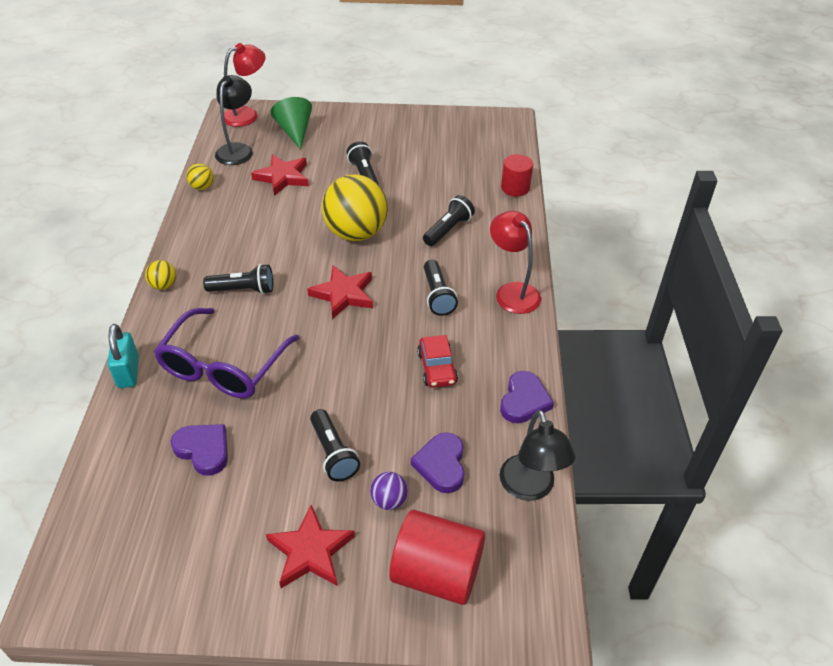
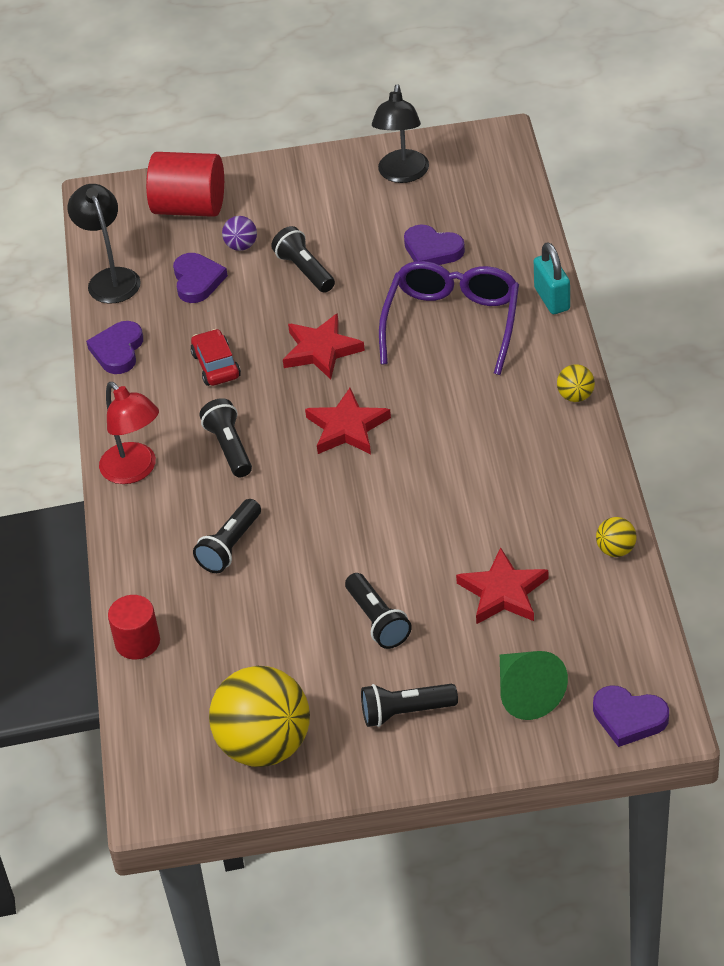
camera: 175 degrees right, 0 degrees up
(237, 150) = (602, 633): black lamp -> black lamp (402, 174)
(243, 290) = (474, 409): black flashlight -> black flashlight (405, 712)
(247, 114) = (629, 718): red lamp -> purple heart
(310, 551) = (301, 201): red star -> red star (321, 350)
(356, 233) = (358, 516): yellow ball -> yellow ball (264, 746)

